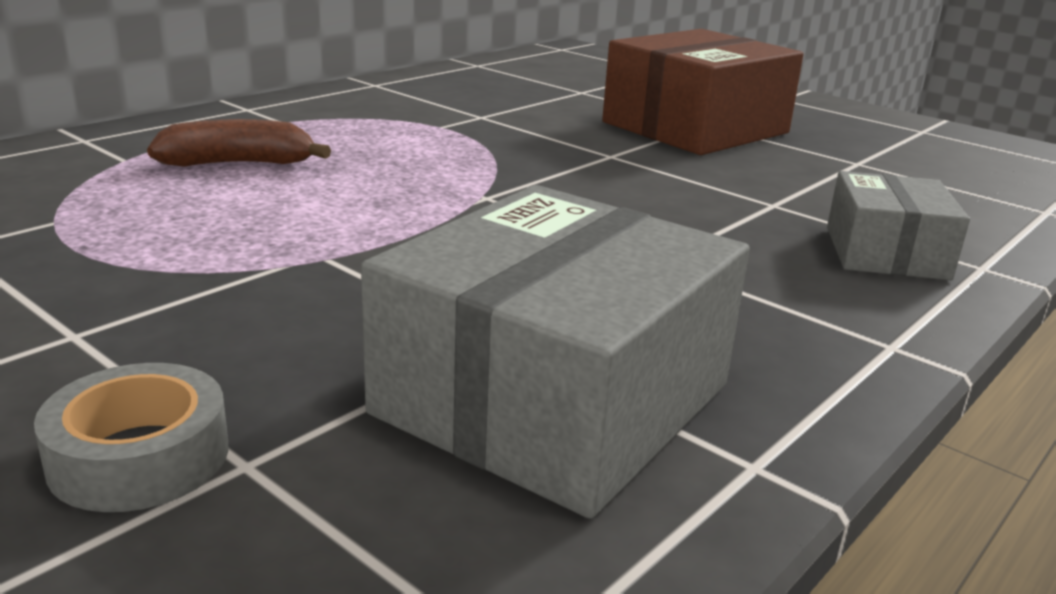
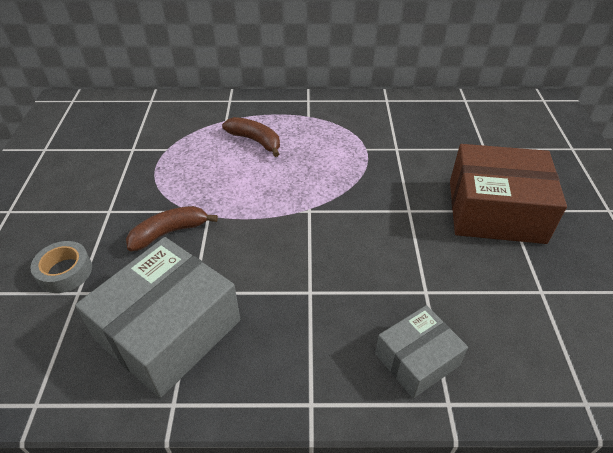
camera: 50 degrees right, 20 degrees up
(292, 303) = (169, 232): none -> brown banana
(553, 398) = (169, 330): grey box -> grey box turned 45 degrees counterclockwise

